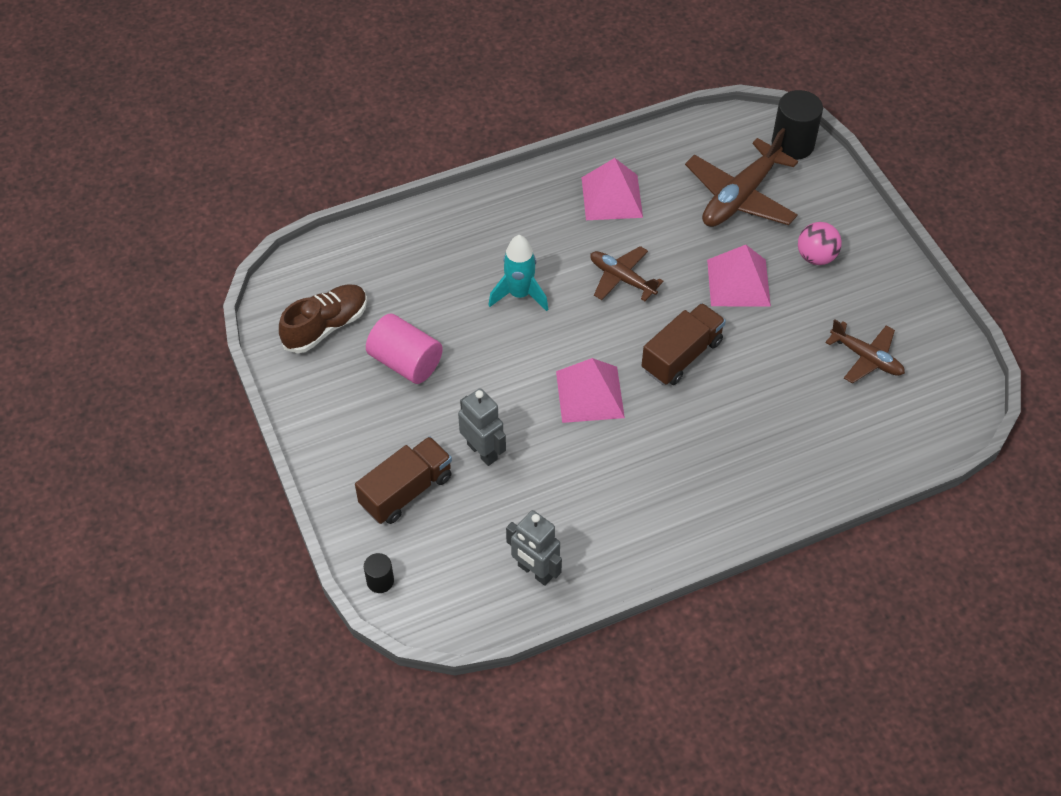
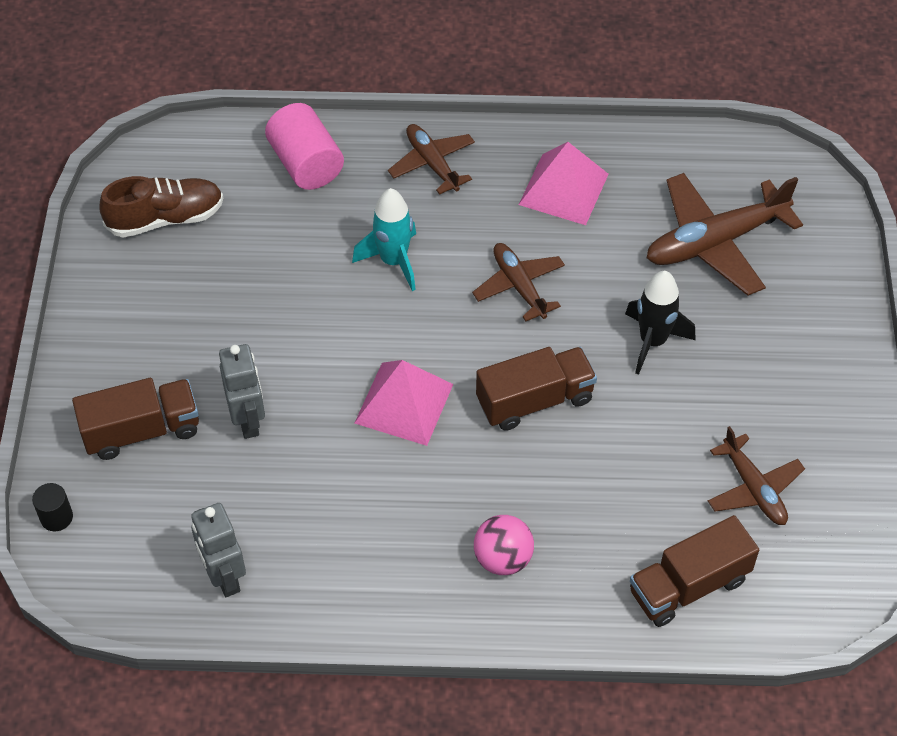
camera: 25 degrees right, 0 degrees up
(405, 362) = (225, 289): pink cylinder -> pink cylinder (306, 164)
(505, 213) = (432, 163): none -> brown plane
(738, 282) = (652, 341): pink pyramid -> black rocket
(792, 144) = (816, 203): black cylinder -> none
(816, 257) = (764, 346): pink ball -> pink ball (502, 559)
(862, 442) = (689, 586): none -> brown truck

